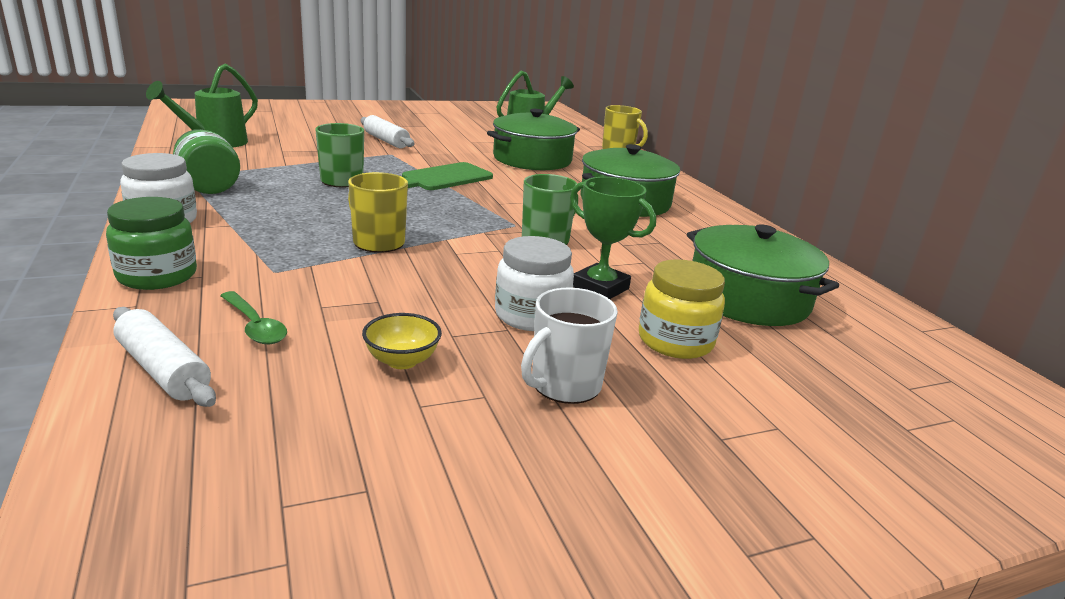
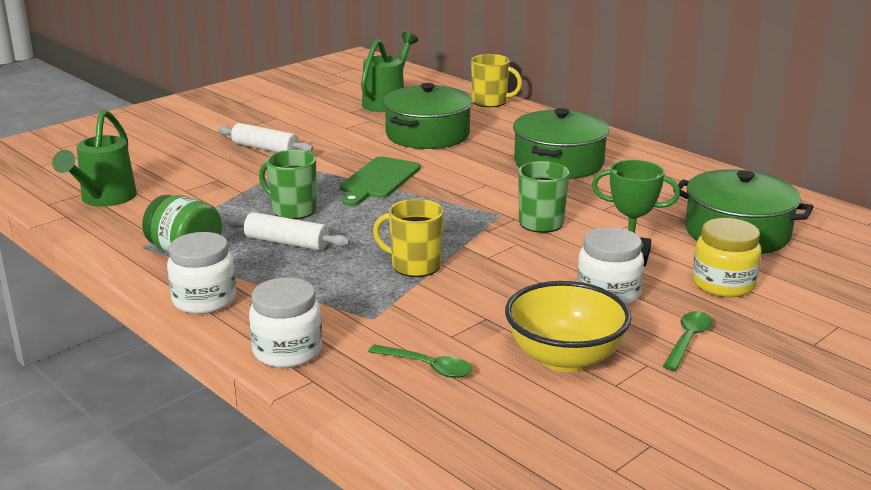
camera: 20 degrees left, 0 degrees up
(157, 276) = (287, 351): green jar -> white jar
(163, 370) = (415, 419): white rolling pin -> white rolling pin (287, 243)
(402, 361) = (564, 358): yellow bowl -> yellow bowl, size x1.96
(564, 385) = (688, 340): white mug -> green spoon

